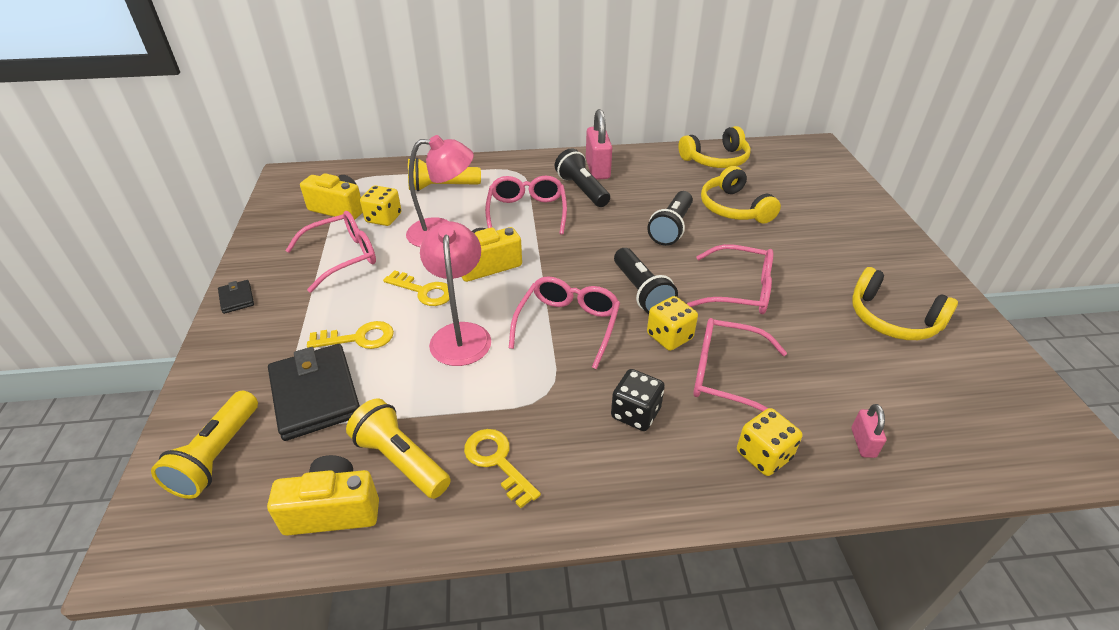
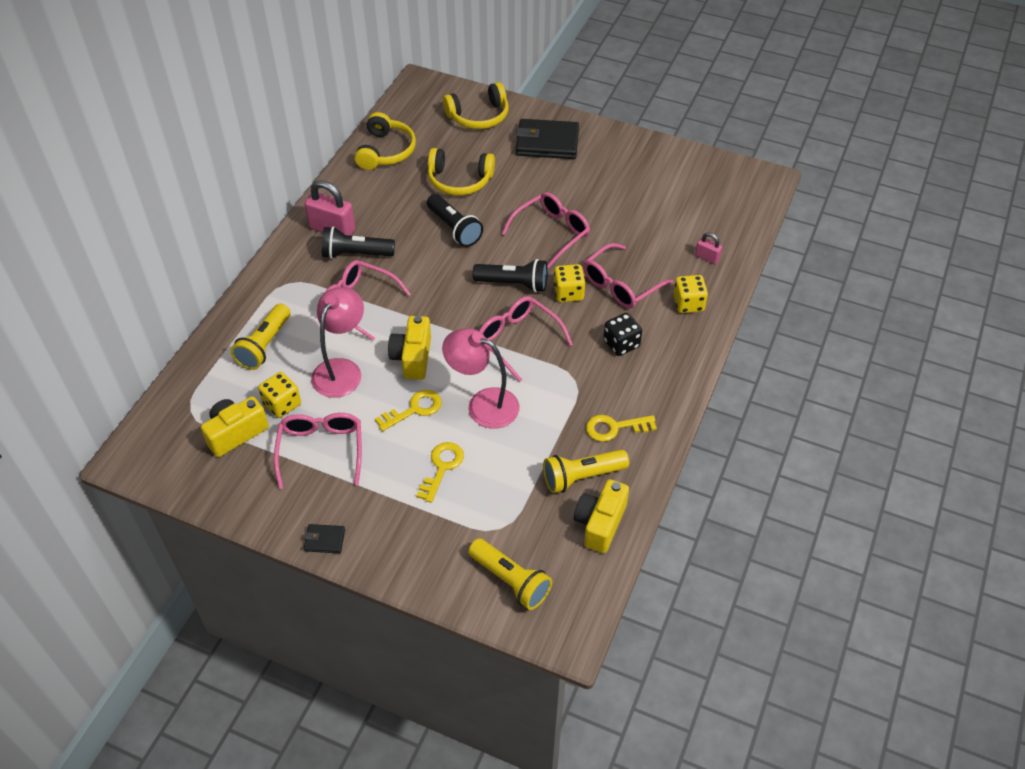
camera: 60 degrees left, 10 degrees up
(315, 395) = (487, 510): black wallet -> black wallet (547, 143)
(892, 319) = (630, 180): yellow headphones -> yellow headphones (479, 116)

